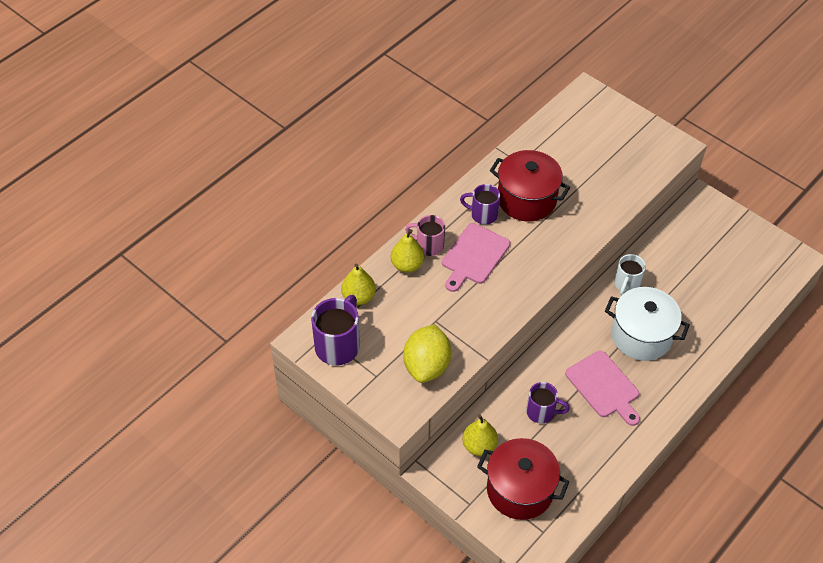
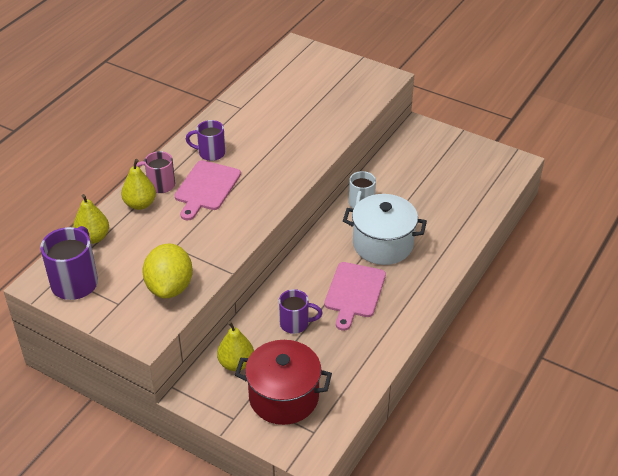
camera: 10 degrees left, 10 degrees down
(526, 199) = (251, 136): red pot -> none
(604, 387) = (354, 292): pink cutting board -> pink cutting board turned 60 degrees clockwise

